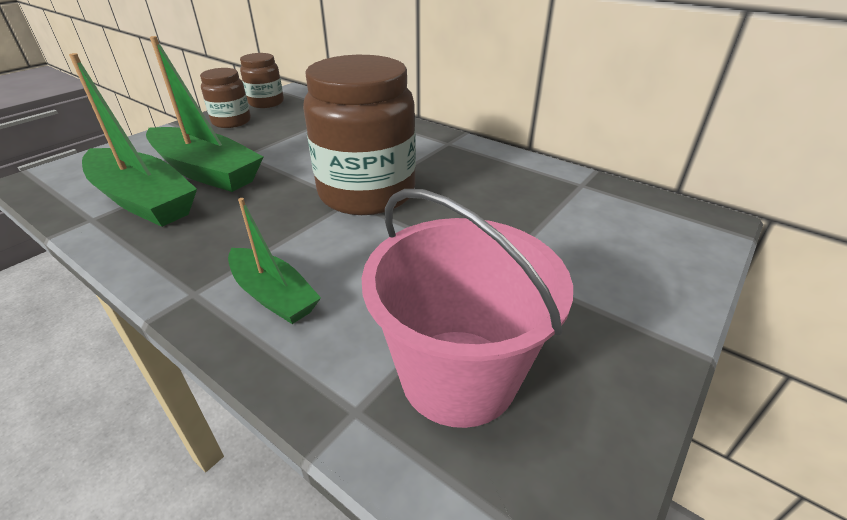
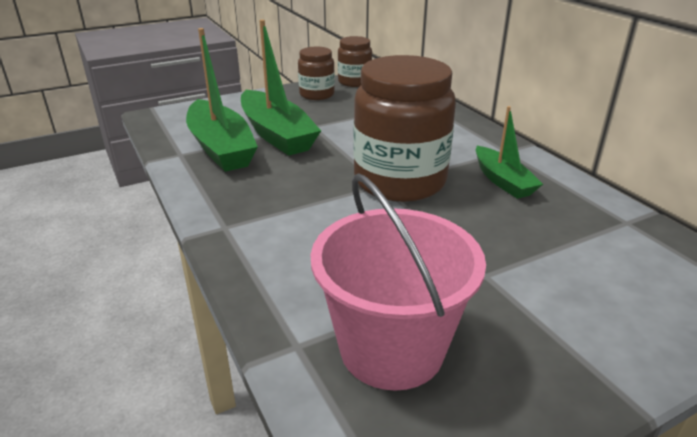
camera: 25 degrees right, 5 degrees down
(273, 295) = (280, 245): green boat -> green boat (503, 181)

